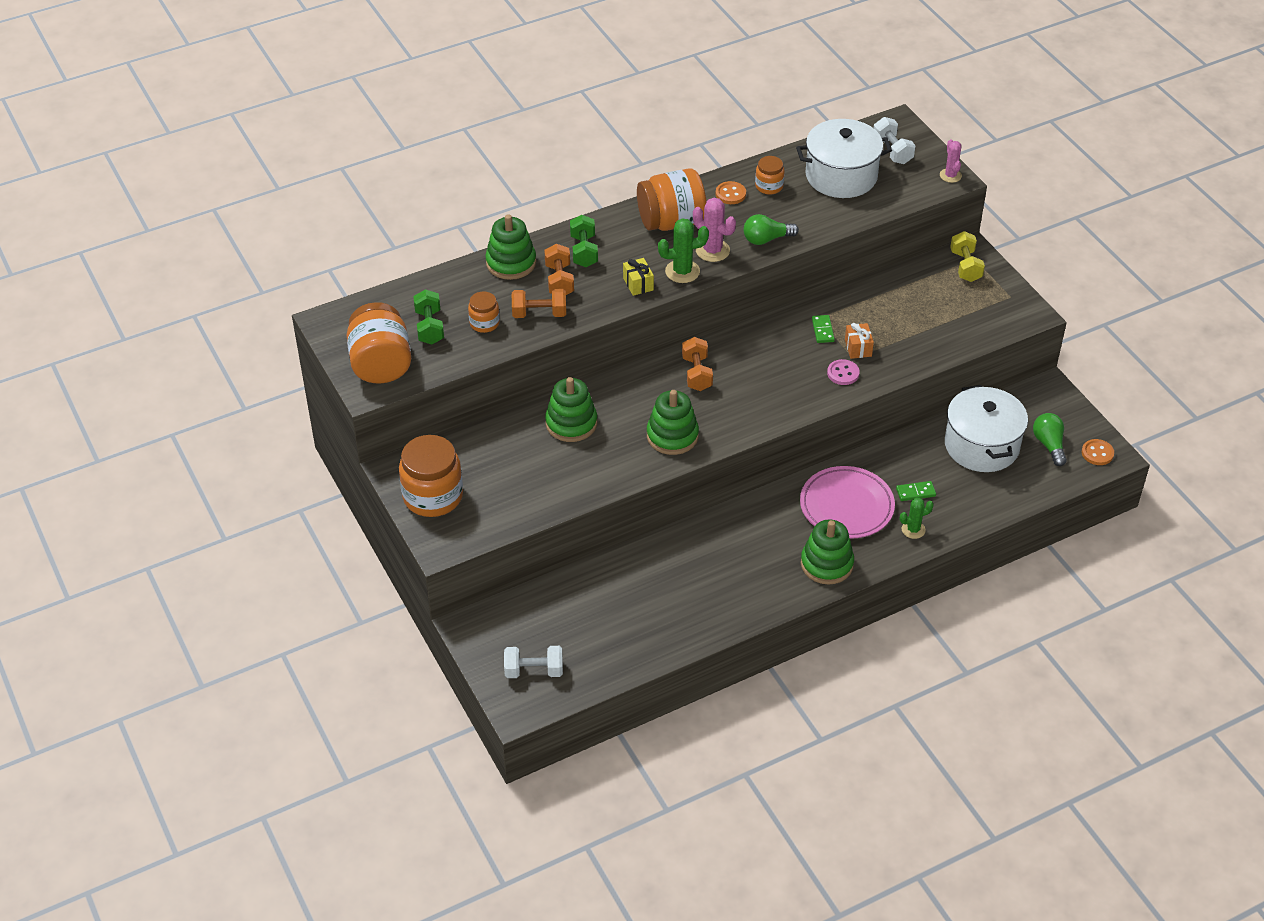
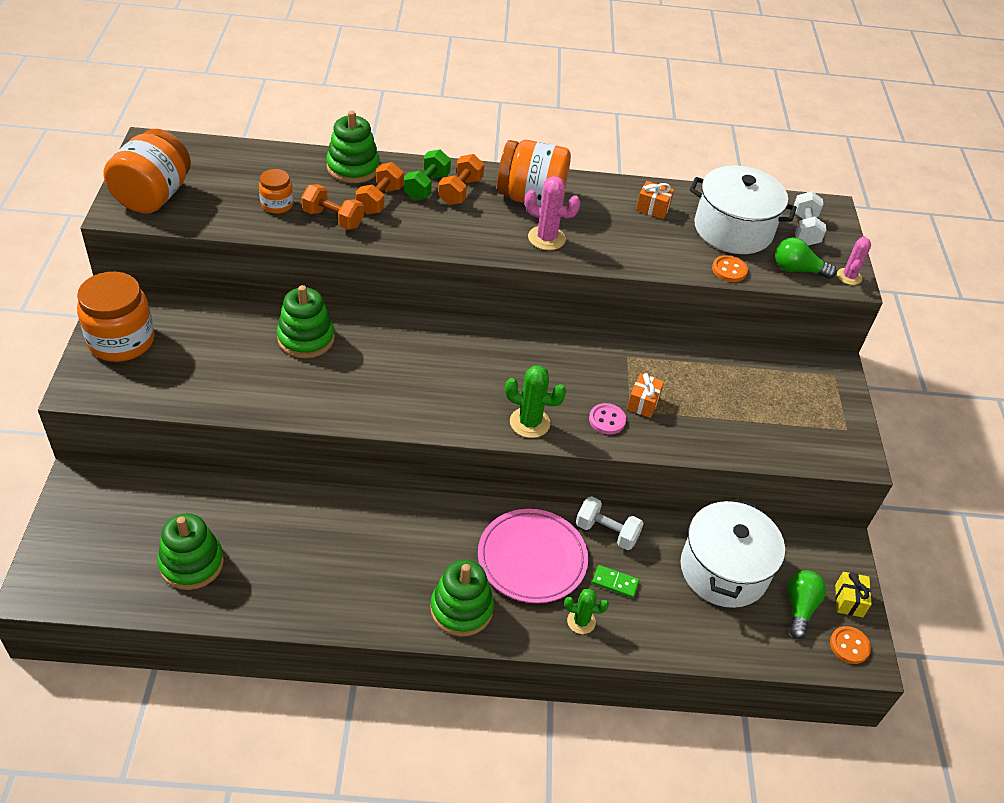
camera: 25 degrees right, 0 degrees up
(429, 327) = (227, 186): green dumbbell -> none
(534, 671) = (89, 559): white dumbbell -> white dumbbell (606, 532)
(638, 284) = (448, 235): yellow gift -> yellow gift (848, 600)
(672, 436) = (386, 396): green stacking toy -> green stacking toy (192, 563)
(682, 271) = (500, 243): green cactus -> green cactus (529, 422)
(696, 373) = (463, 351): orange dumbbell -> orange dumbbell (460, 191)
(712, 250) = (546, 238): pink cactus -> pink cactus turned 45 degrees counterclockwise
(730, 194) = (609, 199): orange button -> orange button (729, 270)
(766, 239) = (608, 251): green light bulb -> green light bulb (797, 270)
(769, 186) = (652, 208): orange jar -> orange gift
(822, 330) = (621, 369): green domino -> none
(965, 266) = (819, 378): yellow dumbbell -> none

